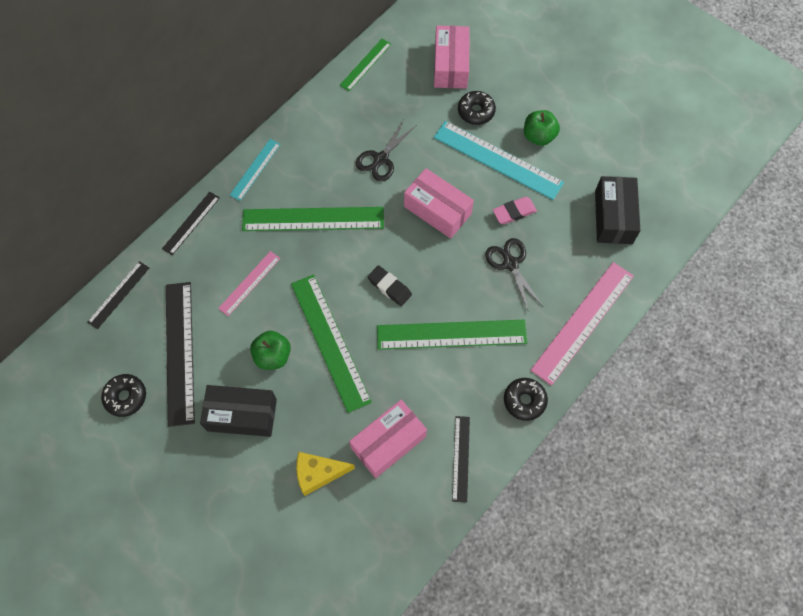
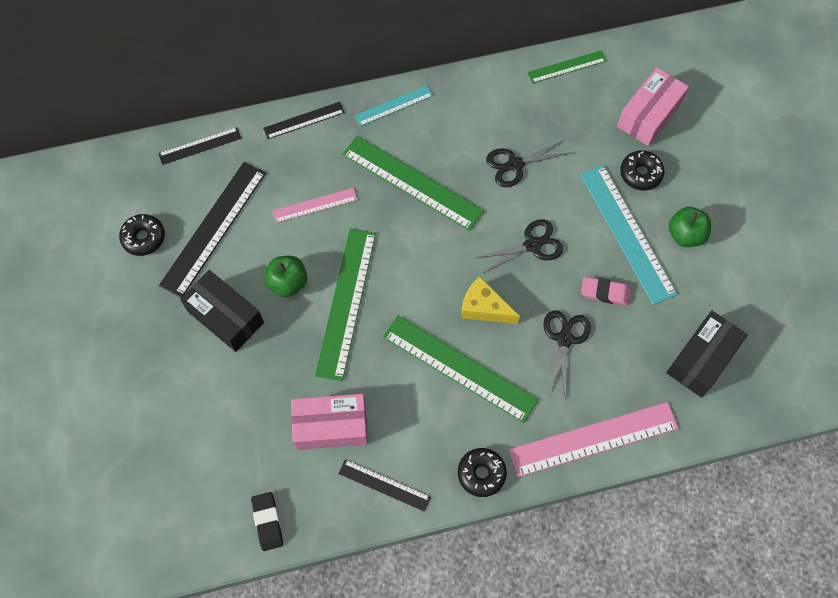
camera: 35 degrees right, 0 degrees up
(318, 473) = (251, 411): yellow cheese -> yellow cheese (484, 308)
(389, 287) = (435, 288): black eraser -> black eraser (267, 522)
(437, 210) = (532, 245): pink box -> black scissors
(461, 458) = (384, 485): black ruler -> black ruler turned 75 degrees clockwise

